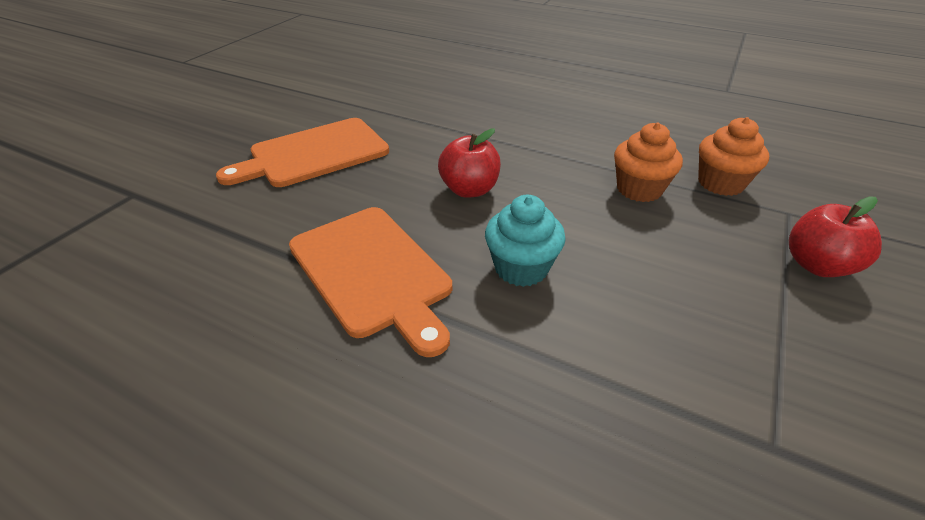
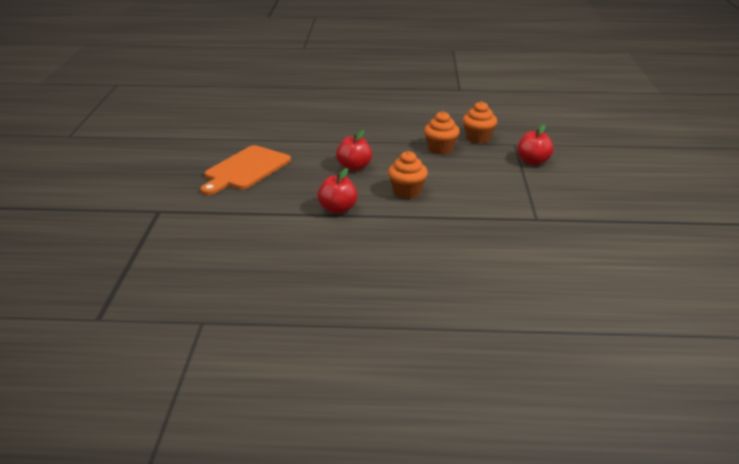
camera: 25 degrees left, 10 degrees down
(372, 272) = (337, 209): orange cutting board -> red apple
(521, 268) = (407, 192): turquoise cupcake -> orange cupcake

